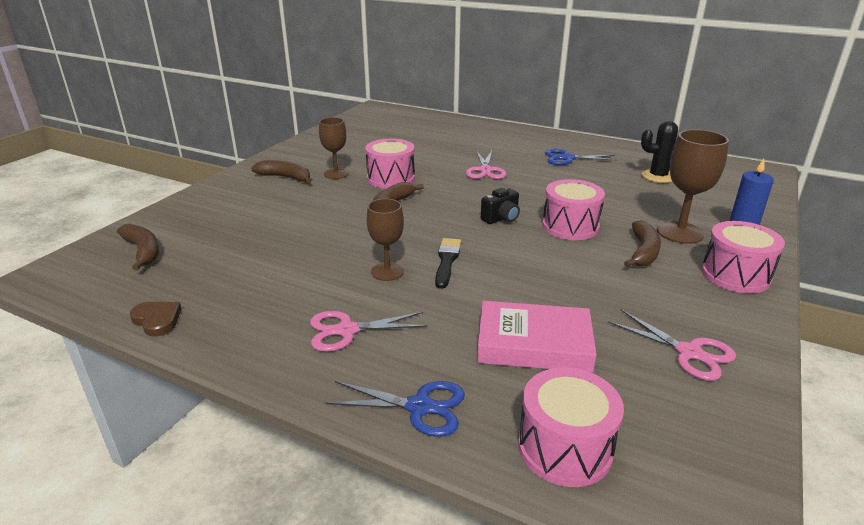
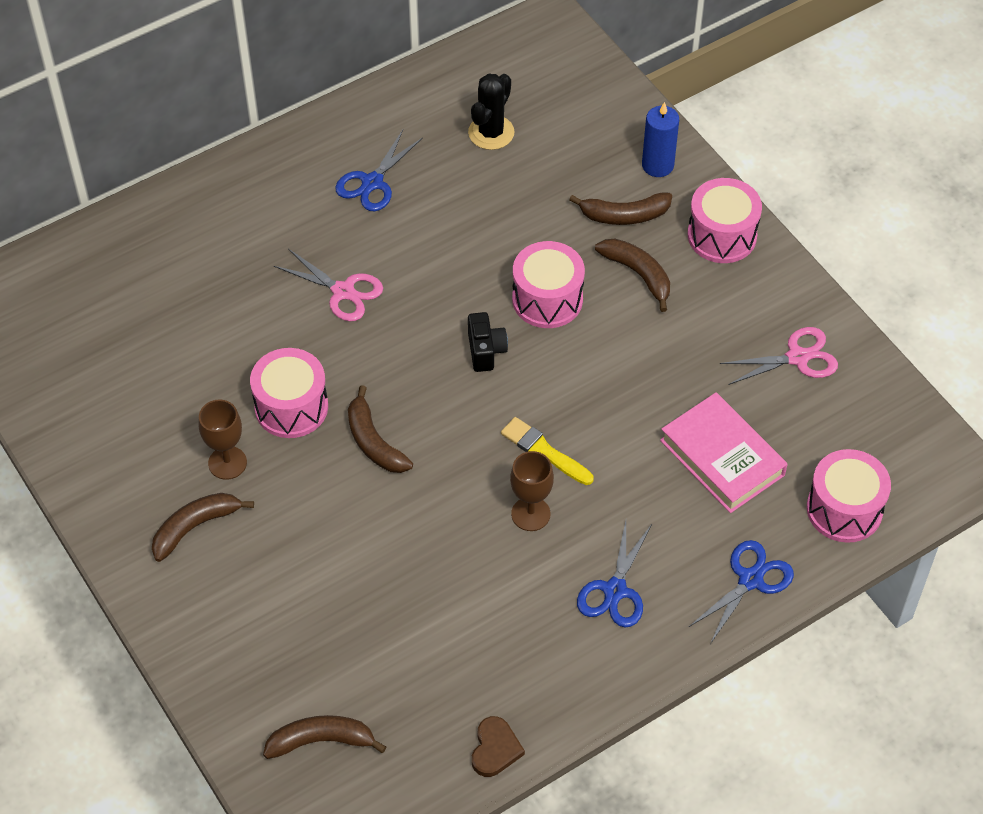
camera: 60 degrees left, 25 degrees up
(157, 320) = (495, 749): brown heart -> brown heart turned 120 degrees clockwise
(347, 330) = (615, 590): pink scissors -> blue scissors
(447, 261) = (544, 451): black brush -> yellow brush
(534, 344) = (722, 457): pink book -> pink book turned 75 degrees counterclockwise
(680, 232) = (624, 215): brown goblet -> brown banana

